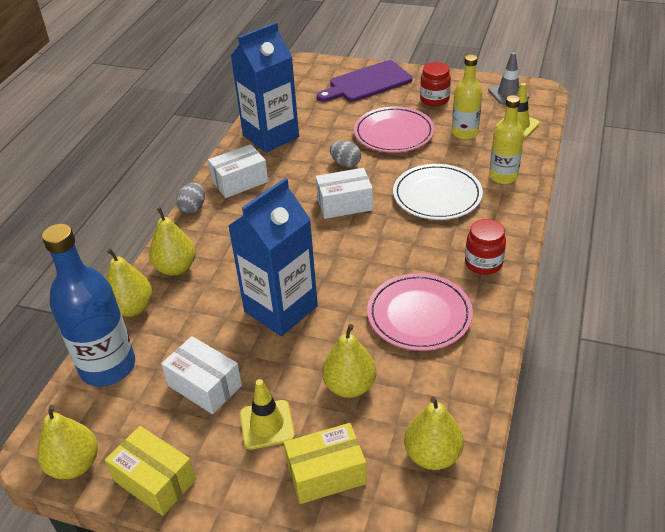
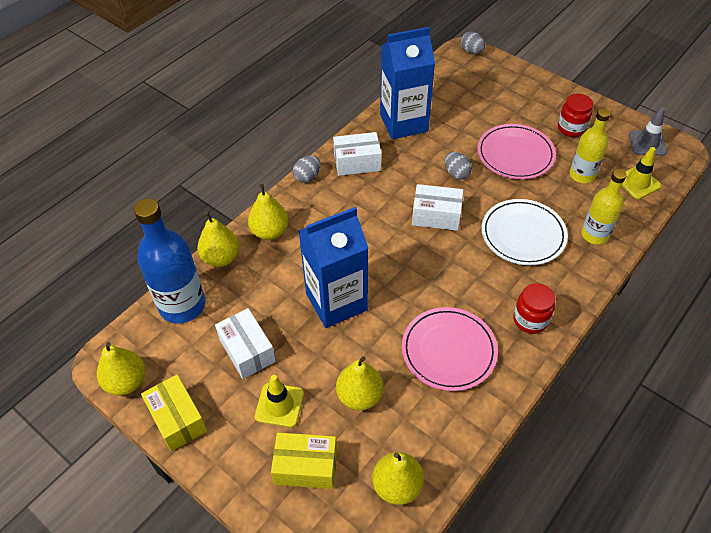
camera: 20 degrees right, 10 degrees up
(307, 63) = (471, 51): none -> grey egg
(367, 83) = (517, 90): purple cutting board -> none

